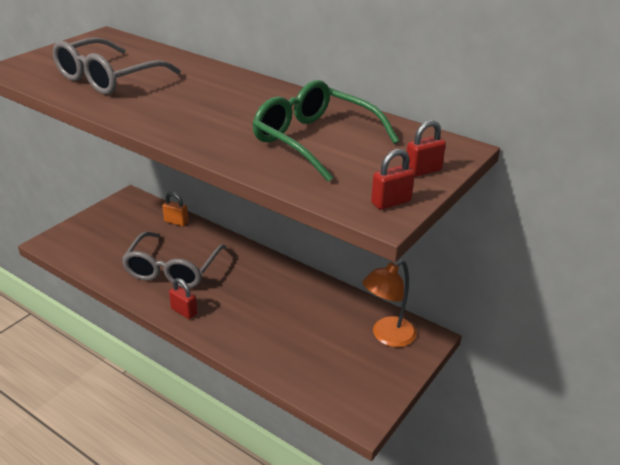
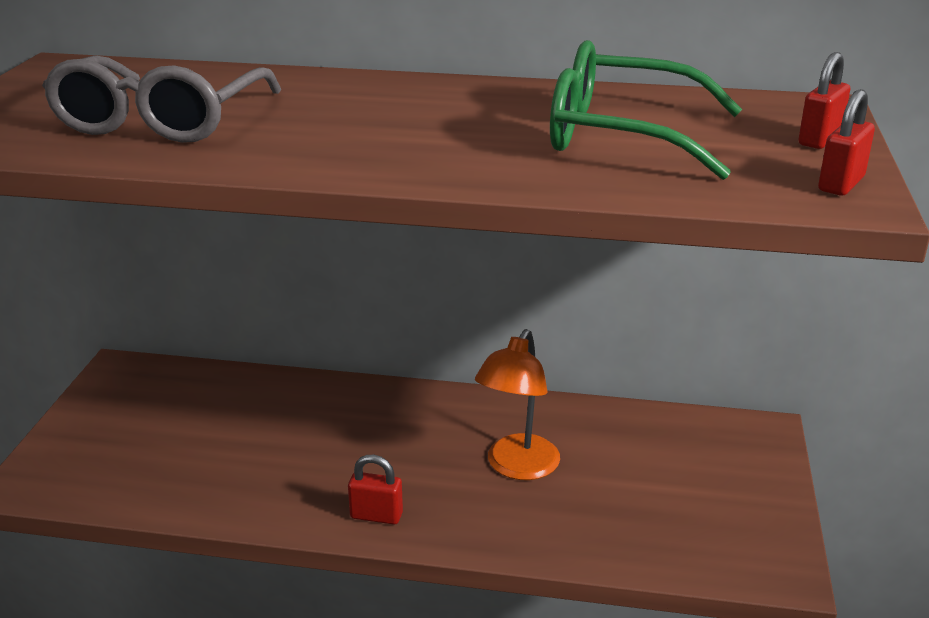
camera: 25 degrees left, 5 degrees down
(172, 269) = (298, 458): grey glasses -> none
(176, 222) = (239, 384): orange padlock -> none
(387, 336) = (710, 448): orange lamp -> orange lamp (517, 467)

